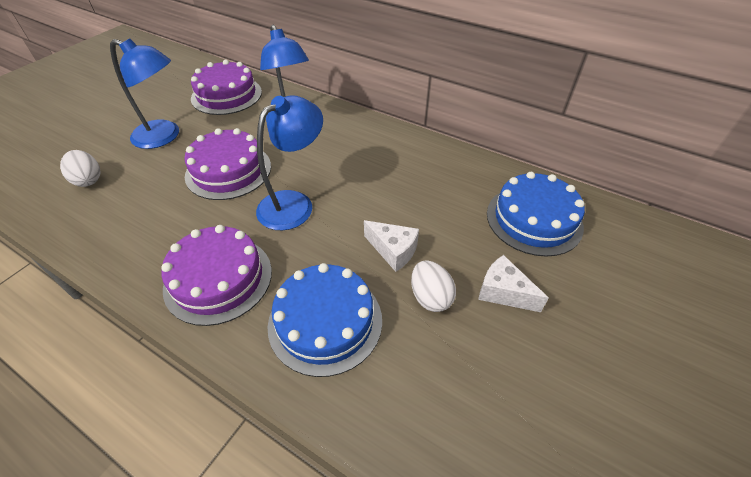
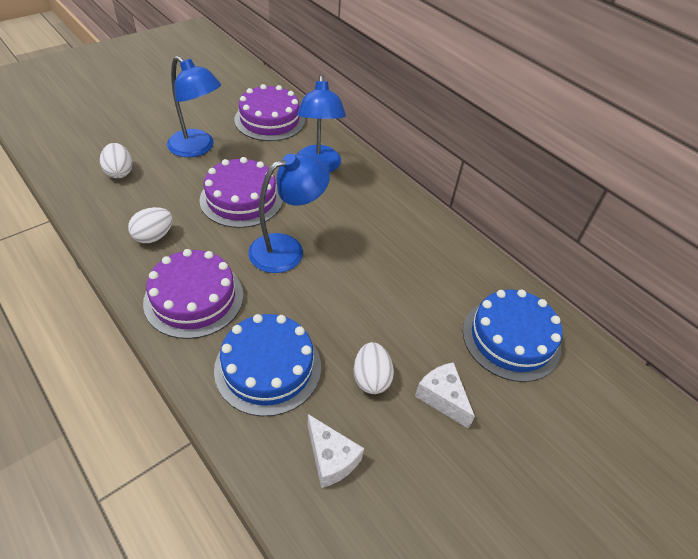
camera: 15 degrees right, 0 degrees up
(150, 231) = (154, 236): none -> white egg
(393, 251) = (357, 324): white cheese -> white cheese (331, 458)

